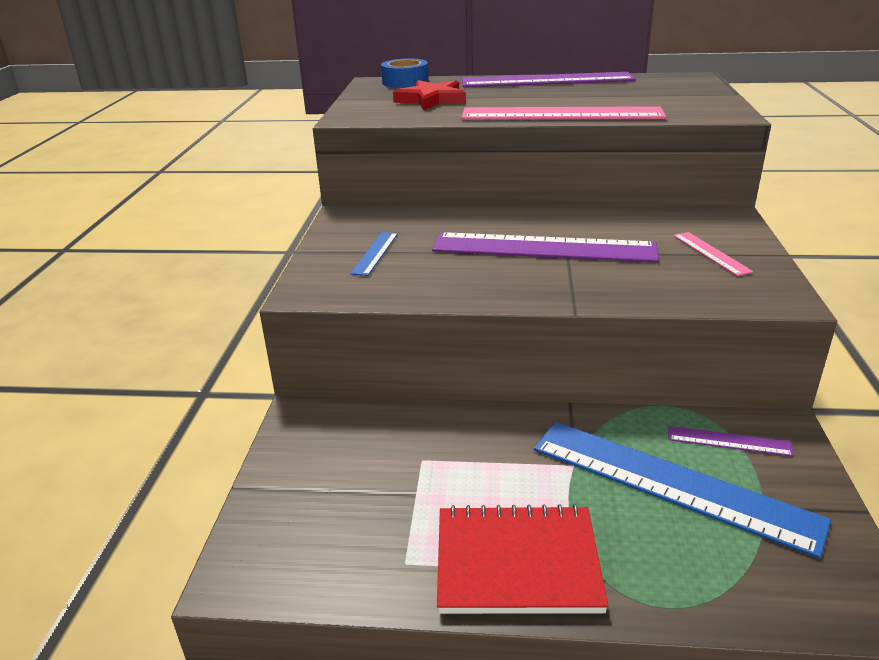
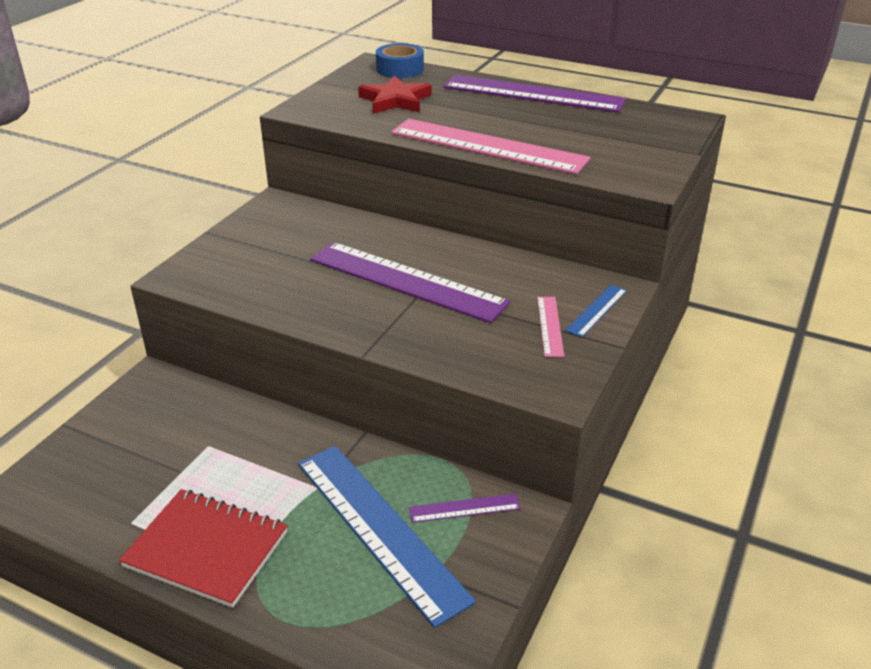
camera: 20 degrees right, 5 degrees up
(375, 253) = (263, 250): blue ruler -> blue ruler (597, 310)
(729, 441) = (464, 508): purple ruler -> purple ruler turned 45 degrees counterclockwise

